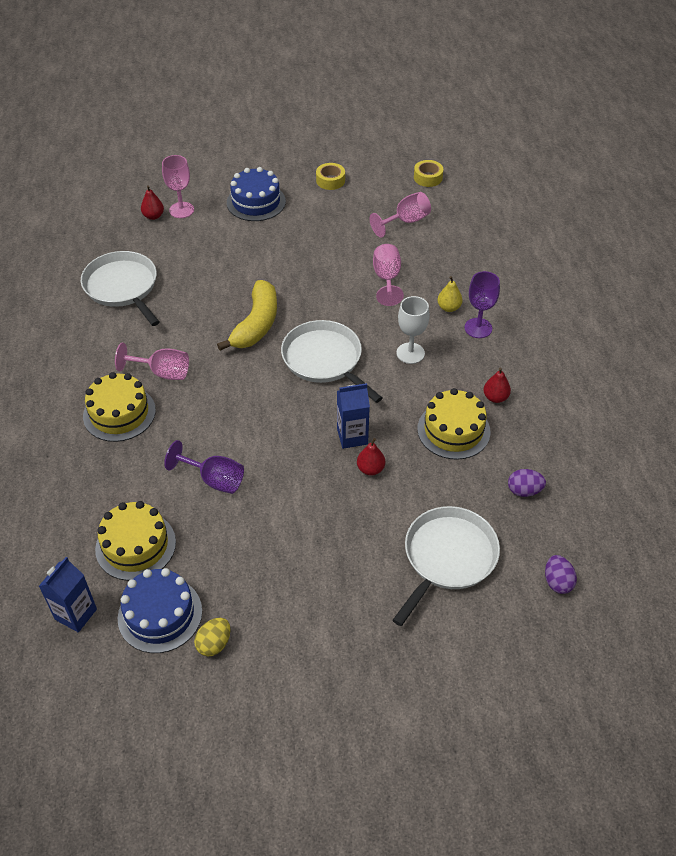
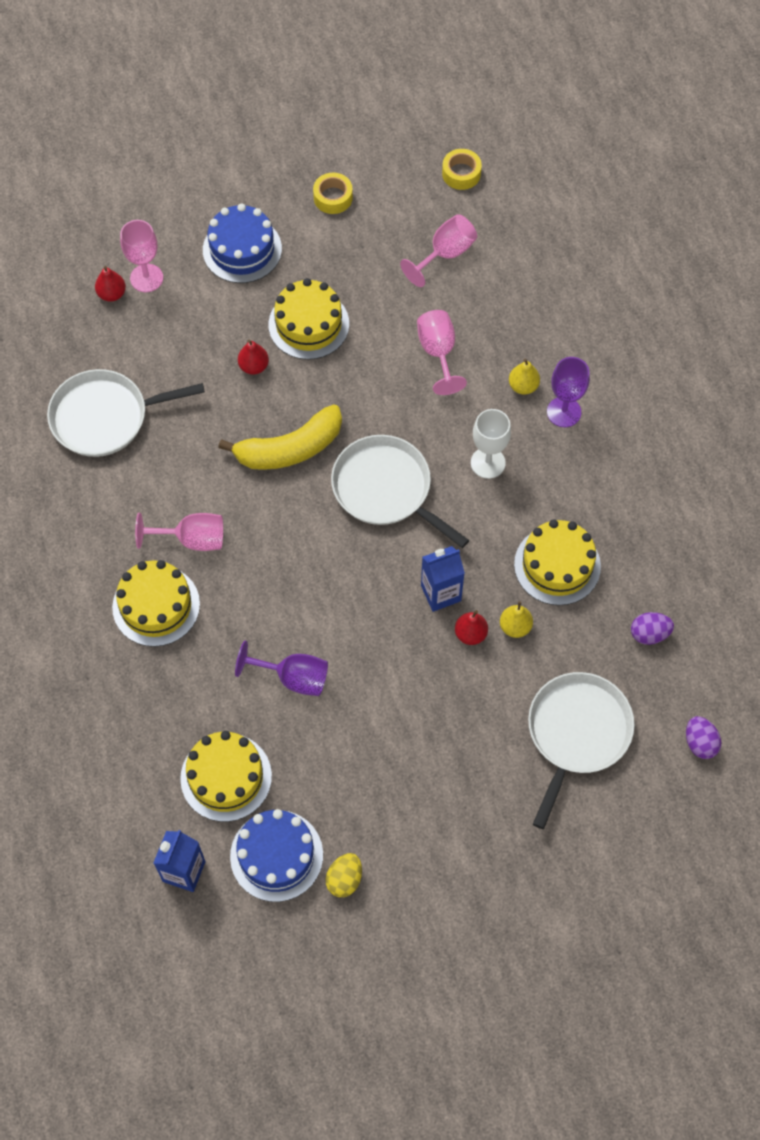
camera: 10 degrees left, 15 degrees up
(123, 287) = (105, 417): white pan -> white pan turned 60 degrees counterclockwise
(256, 324) = (290, 449): yellow banana -> yellow banana turned 60 degrees clockwise
(292, 250) = (308, 324): none -> yellow cake
(409, 469) = (515, 627): none -> yellow pear
(495, 397) = (599, 511): red pear -> red pear (254, 366)

